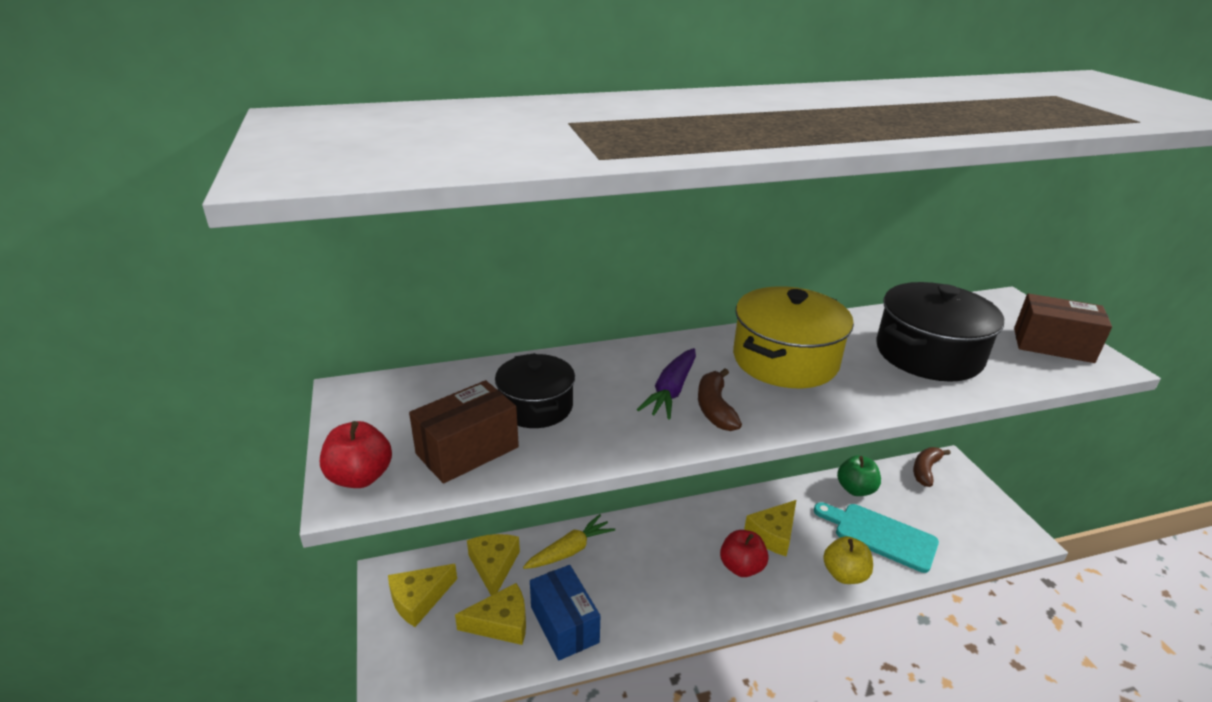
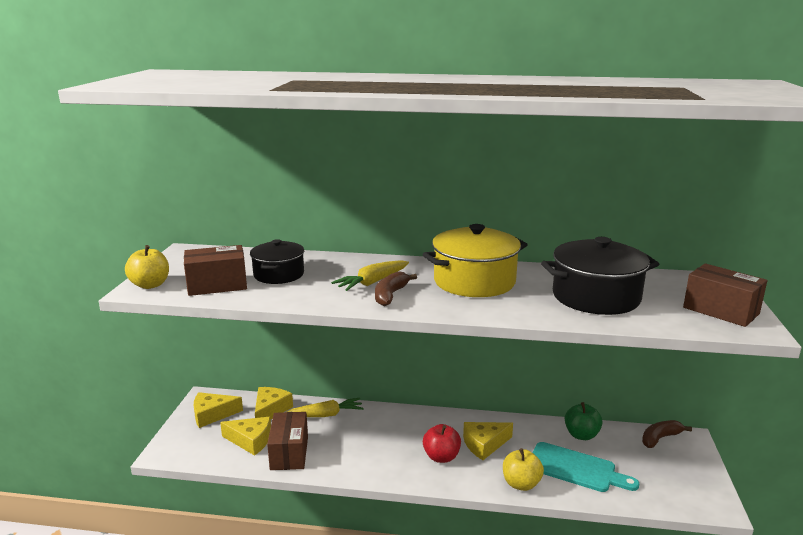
camera: 25 degrees right, 10 degrees down
(360, 477) = (150, 285): red apple -> yellow apple
(564, 624) = (289, 453): blue box -> brown box
(671, 391) = (372, 282): purple carrot -> yellow carrot
(880, 535) = (576, 468): turquoise cutting board -> turquoise cutting board turned 150 degrees clockwise

